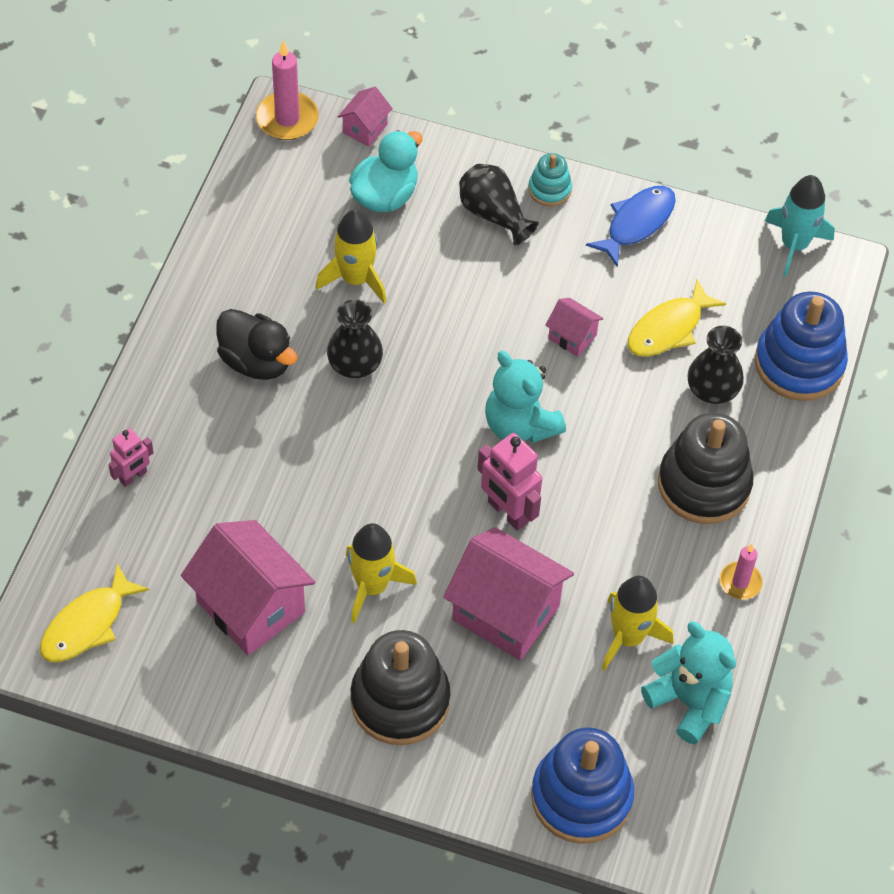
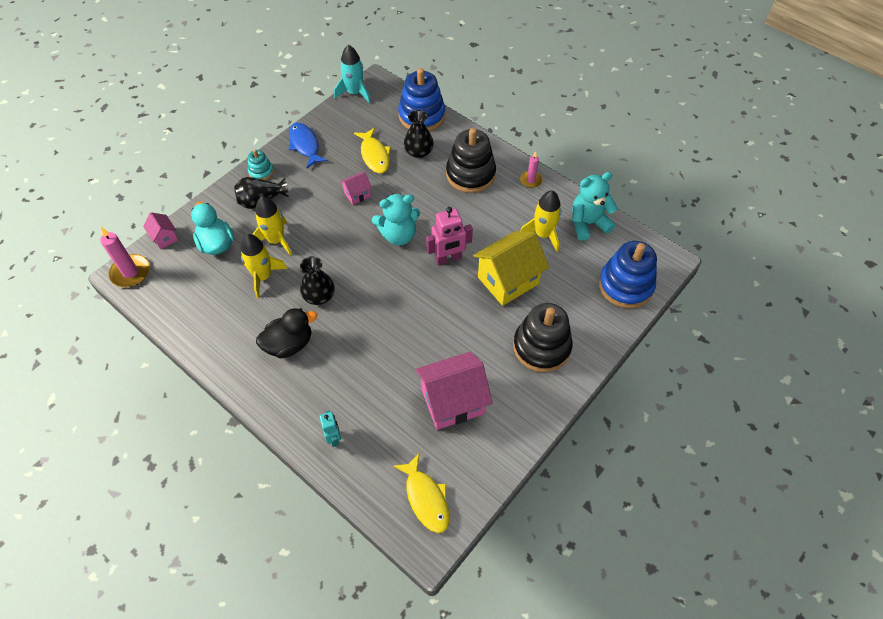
camera: 65 degrees left, 0 degrees up
(133, 476) = (334, 438): pink robot -> turquoise robot
(372, 586) = (466, 336): yellow rocket -> yellow rocket (276, 240)
(506, 613) = (508, 280): pink house -> yellow house

